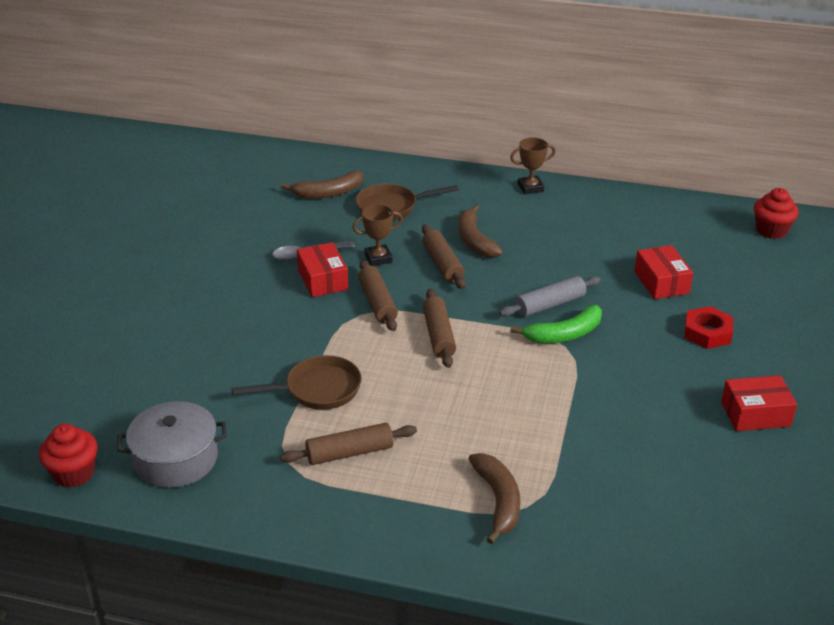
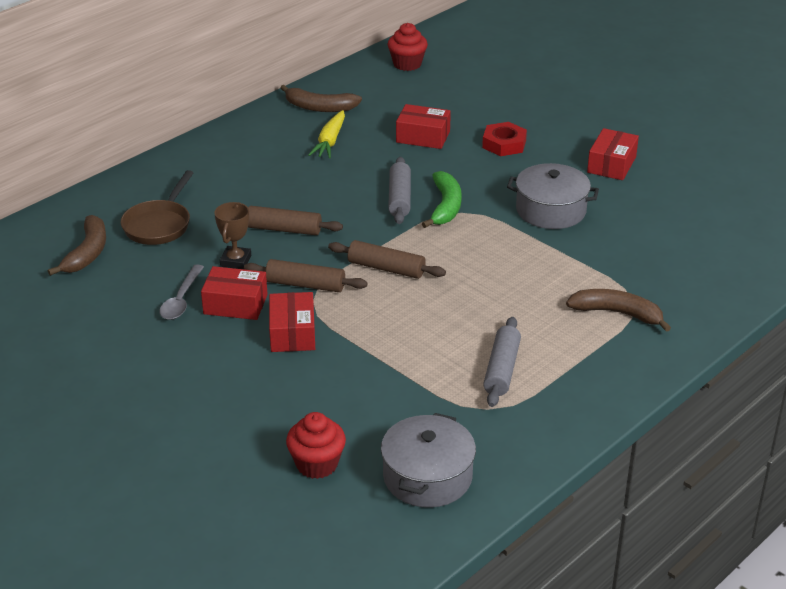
camera: 60 degrees left, 0 degrees up
(74, 473) = (394, 552): red cupcake -> red cupcake (317, 464)
(309, 320) = (292, 333): none -> red box
(317, 390) = (401, 361): brown pan -> none
(350, 453) = (502, 369): brown rolling pin -> grey rolling pin
(474, 240) = (266, 200): brown banana -> brown banana (319, 107)
(530, 188) = (218, 142): brown trophy -> none
(594, 238) = (330, 141): none -> yellow carrot
(627, 400) = (551, 210): none -> grey pot

